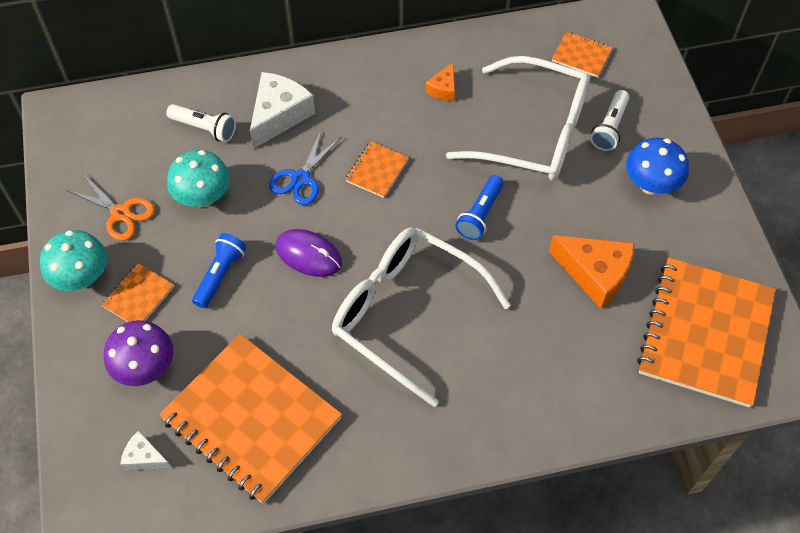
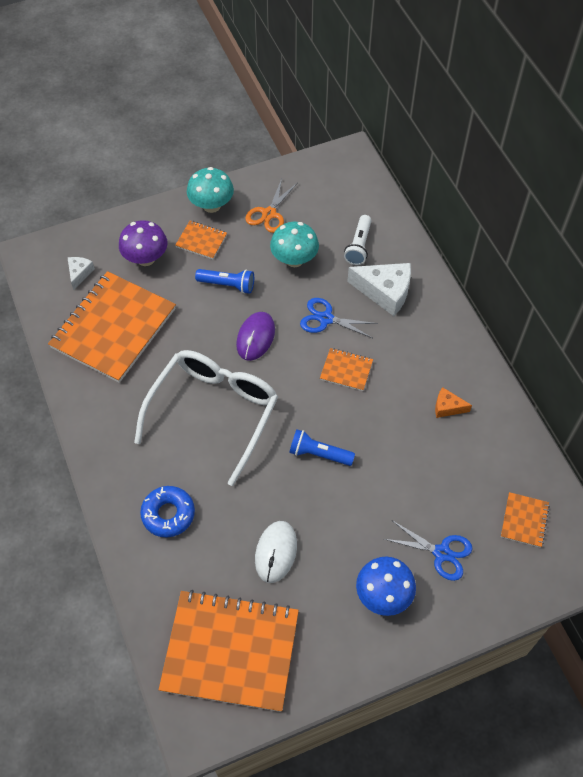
camera: 80 degrees right, 0 degrees up
(534, 133) = (417, 487): white glasses -> none
(536, 378) = (168, 514): none -> blue donut
(595, 274) = (276, 552): orange cheese -> white mouse
(609, 127) = (441, 553): white flashlight -> blue scissors

